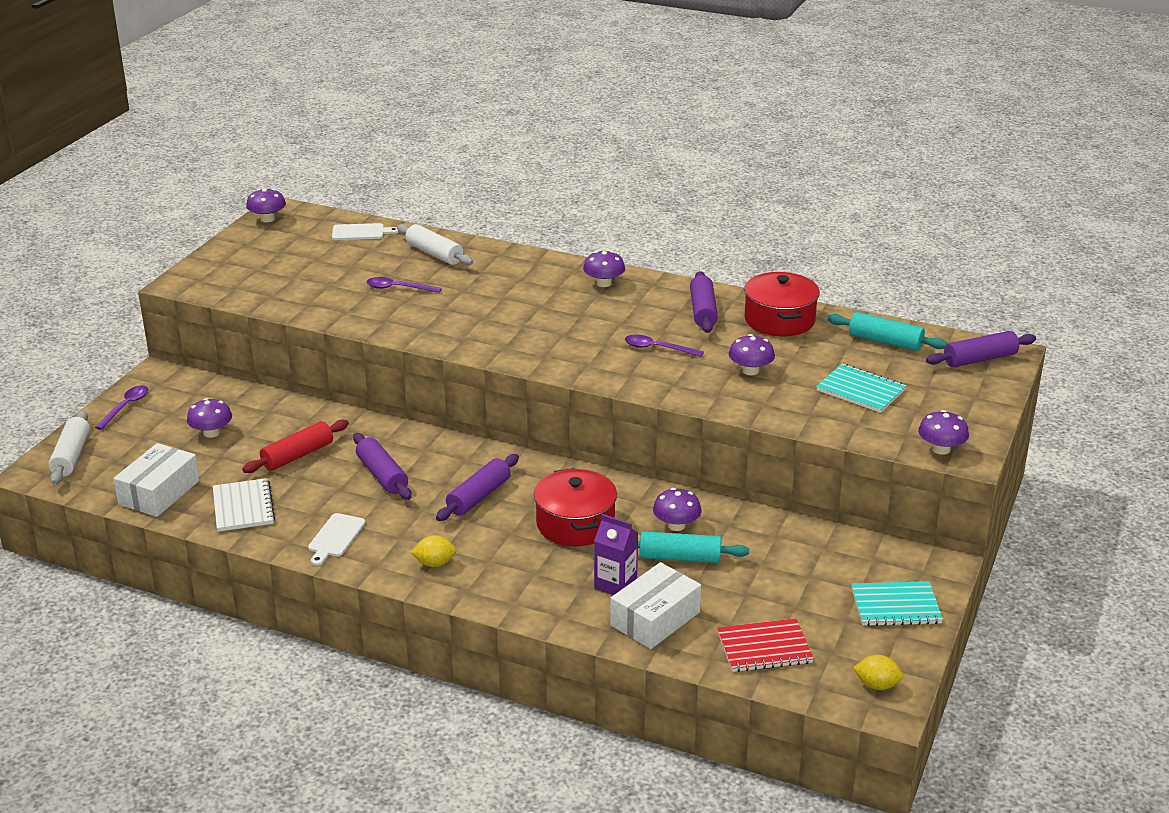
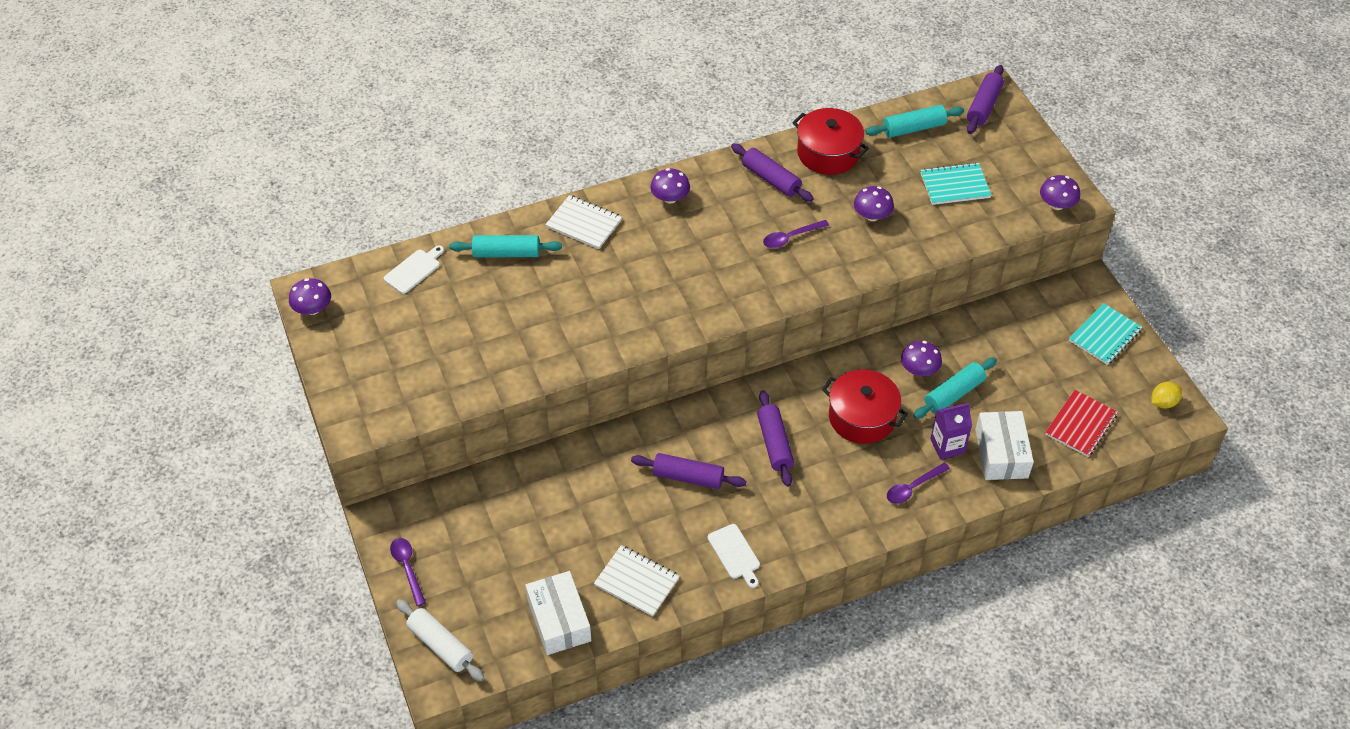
camera: 45 degrees left, 20 degrees up
(211, 433) = (512, 538): purple mushroom -> none
(297, 456) = (606, 507): red rolling pin -> none
(398, 288) = (533, 309): purple spoon -> purple spoon (913, 487)
(434, 254) = (506, 253): white rolling pin -> turquoise rolling pin
(434, 563) = (825, 521): yellow lemon -> none
(515, 266) = (584, 223): none -> white notebook

